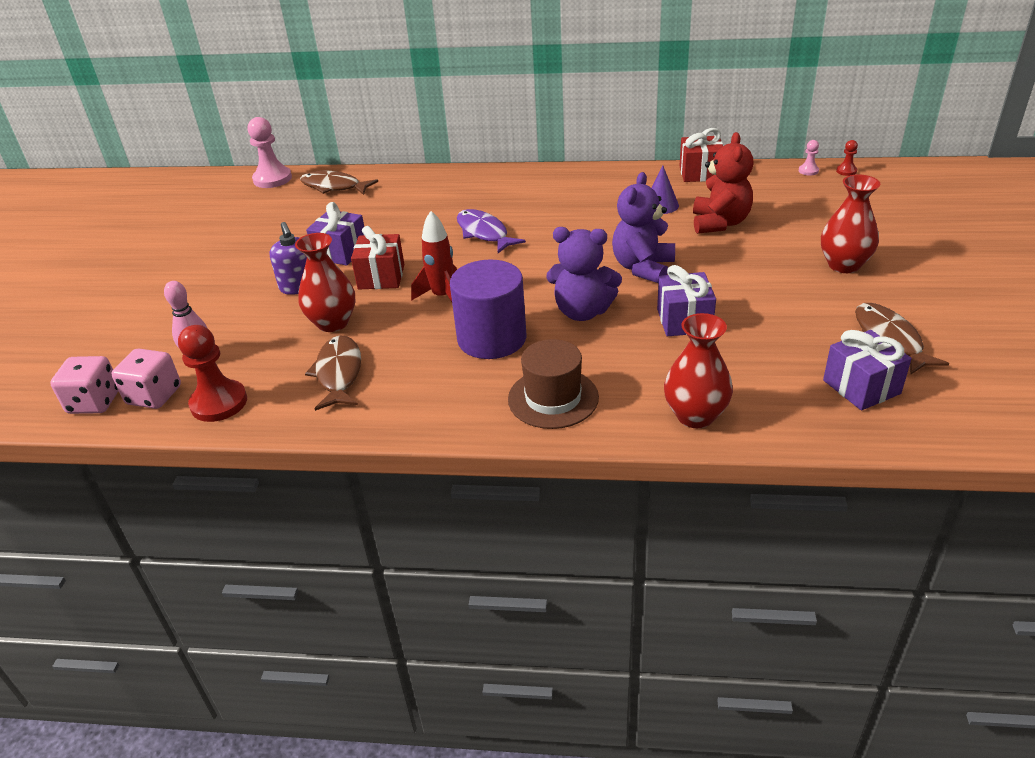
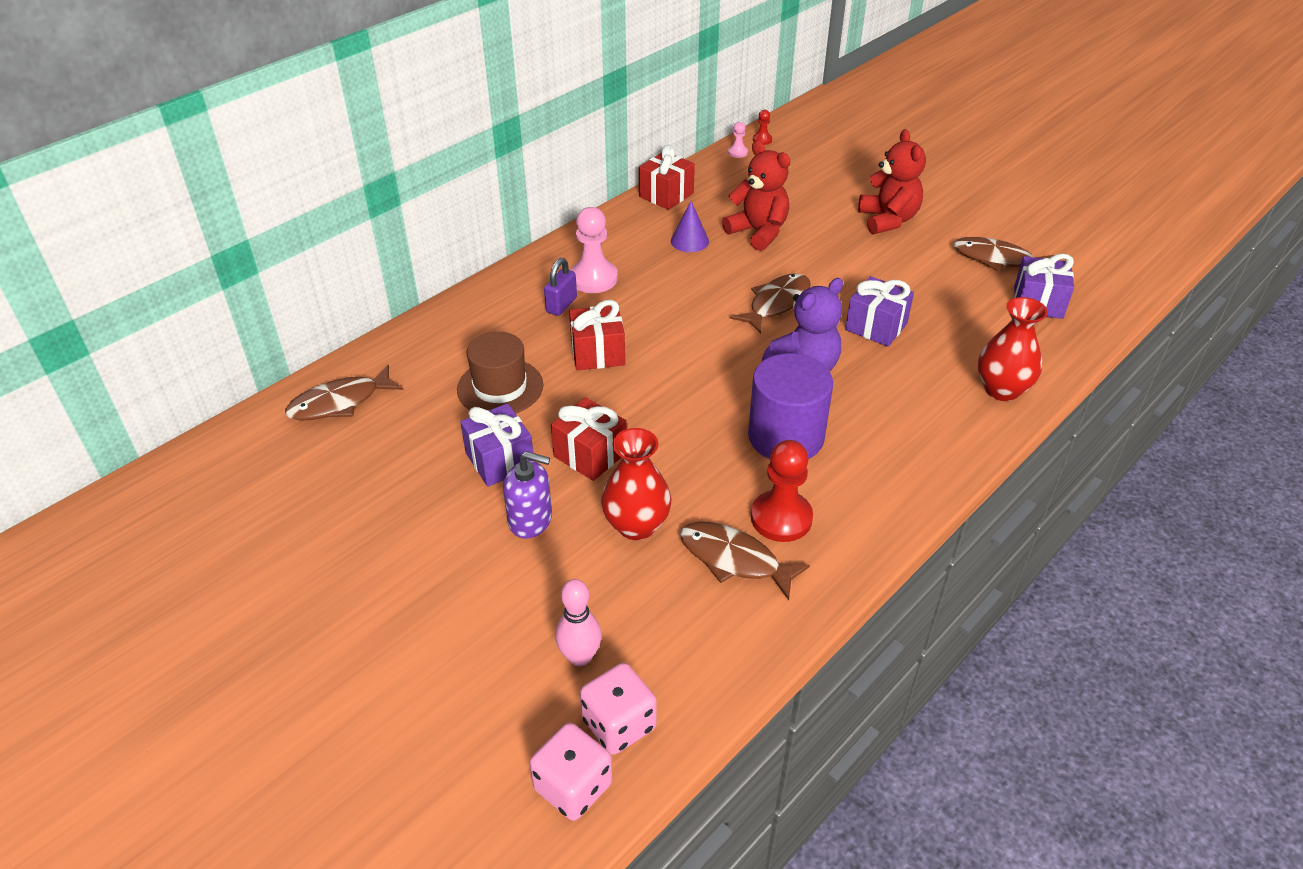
camera: 55 degrees left, 5 degrees up
(219, 403) = (691, 672): red pawn -> red pawn (781, 518)
(272, 179) = (237, 440): pink pawn -> pink pawn (593, 278)
(442, 297) = (680, 432): red rocket -> none
(484, 233) = (597, 353): purple fish -> red gift
(515, 199) = (561, 305): none -> purple padlock
(553, 398) = (910, 447): brown hat -> brown hat (500, 387)
(643, 268) = (776, 303): purple teddy bear -> brown fish
(844, 265) = (888, 220): red vase -> red teddy bear

